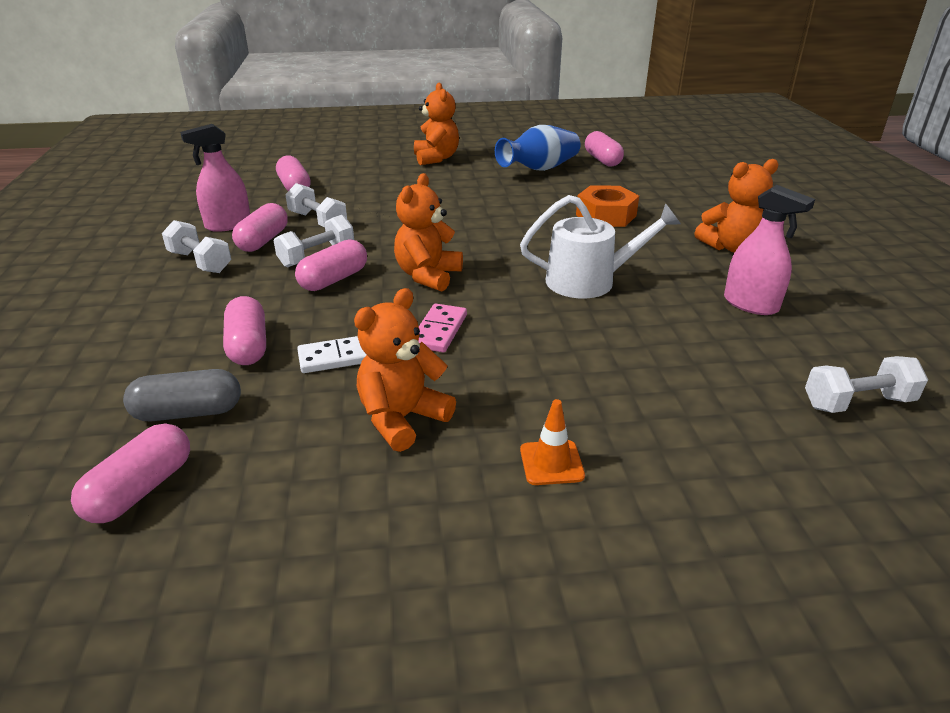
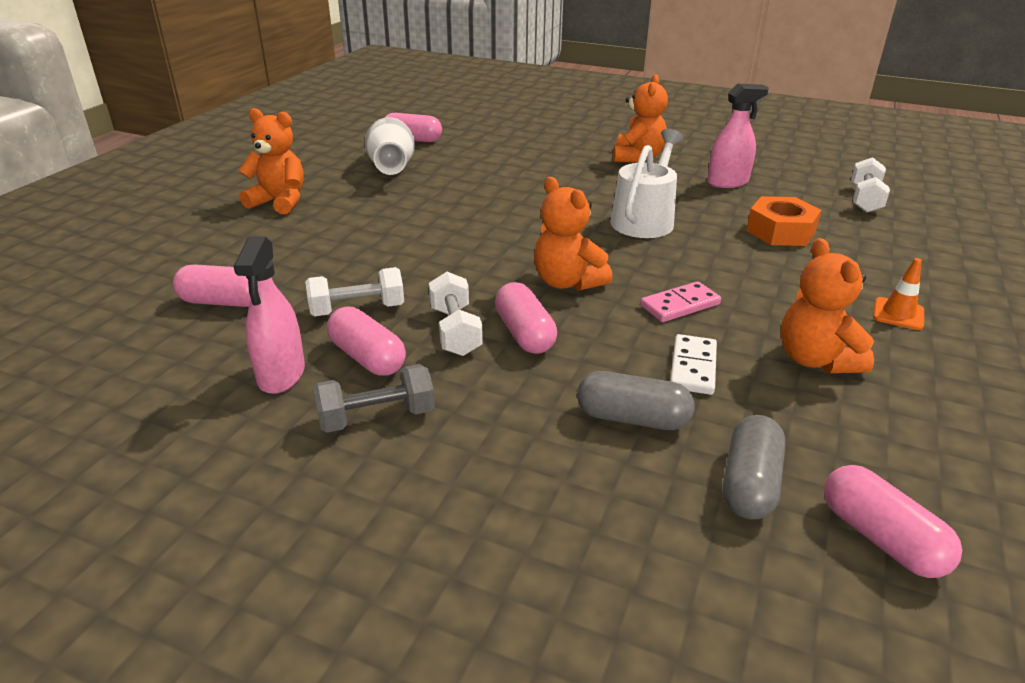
camera: 60 degrees left, 0 degrees up
(200, 262) = (376, 417): white dumbbell -> grey dumbbell
(248, 346) = (632, 418): pink capsule -> grey capsule
(439, 331) = (680, 305): pink domino -> pink domino turned 75 degrees counterclockwise
(539, 169) = (392, 167): blue vase -> white vase
(606, 215) = (531, 176): orange nut -> orange nut (780, 231)

